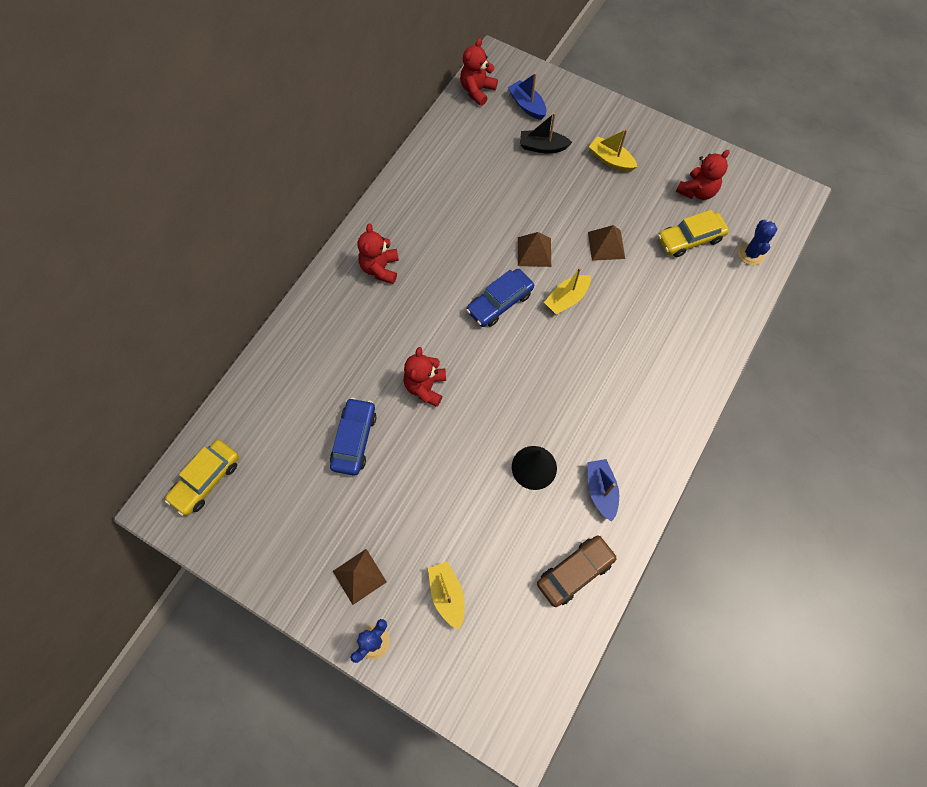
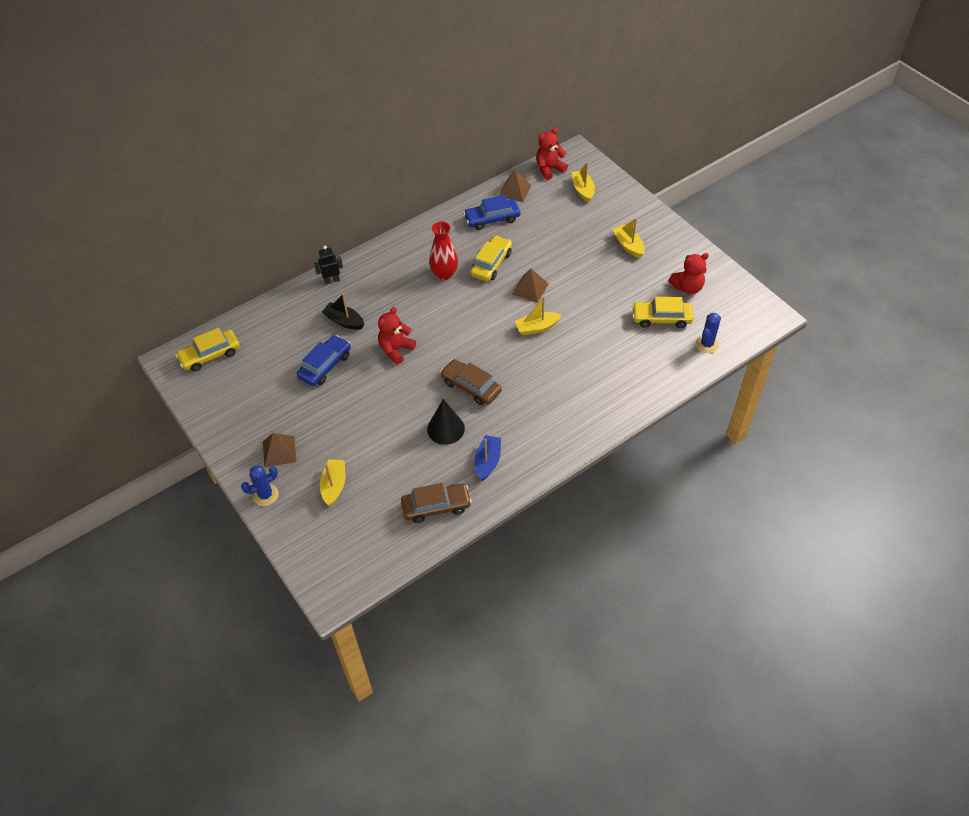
camera: 25 degrees right, 15 degrees down
(303, 322) = (332, 280): none -> black robot
(380, 268) = (407, 264): red teddy bear -> none
(429, 267) = (444, 274): none -> red vase
(475, 235) = (491, 264): none -> yellow car
(500, 302) = (483, 313): blue car -> blue car (492, 219)
(527, 105) = (583, 190): blue boat -> yellow boat
(534, 402) = (471, 387): none -> brown car
(542, 147) = (578, 221): black boat -> black boat (344, 321)
(606, 245) = (590, 301): brown pyramid -> brown pyramid (514, 191)

